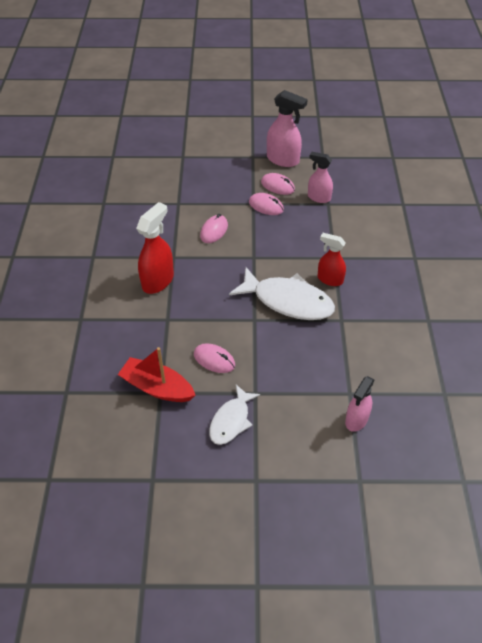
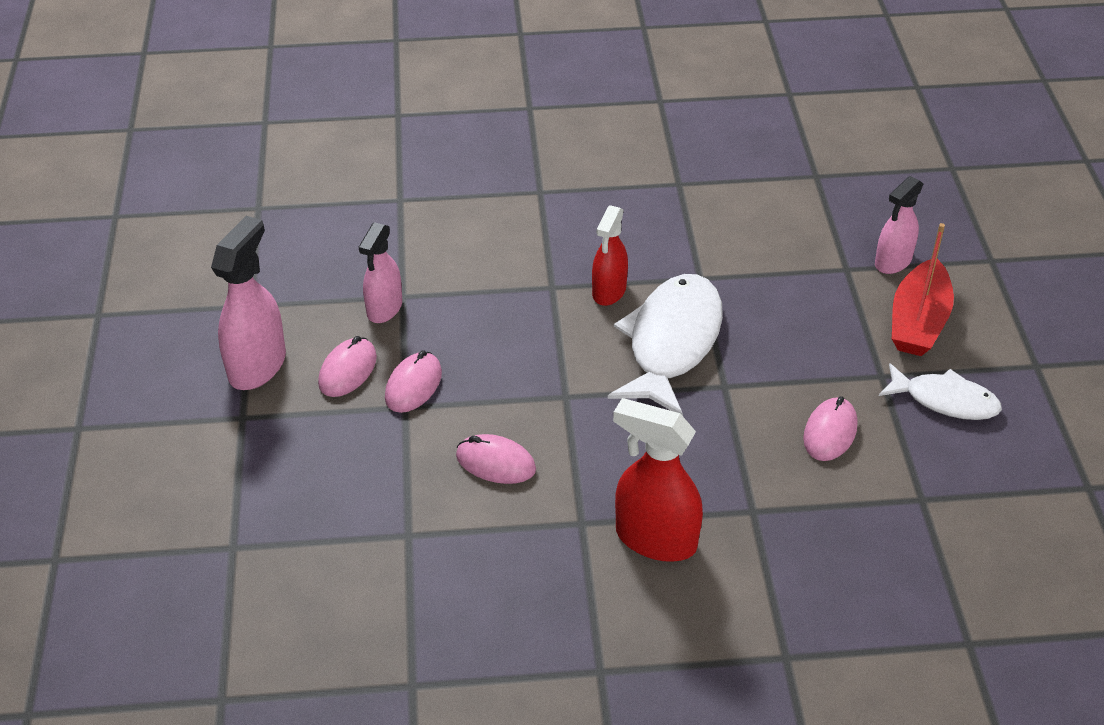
camera: 95 degrees left, 5 degrees down
(157, 387) = (913, 505): red boat -> red boat (918, 322)
(356, 420) = (892, 262): pink spray bottle -> pink spray bottle turned 105 degrees clockwise

